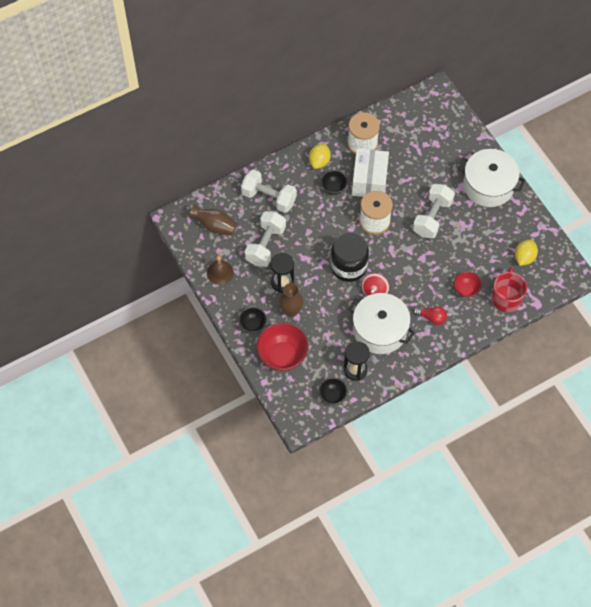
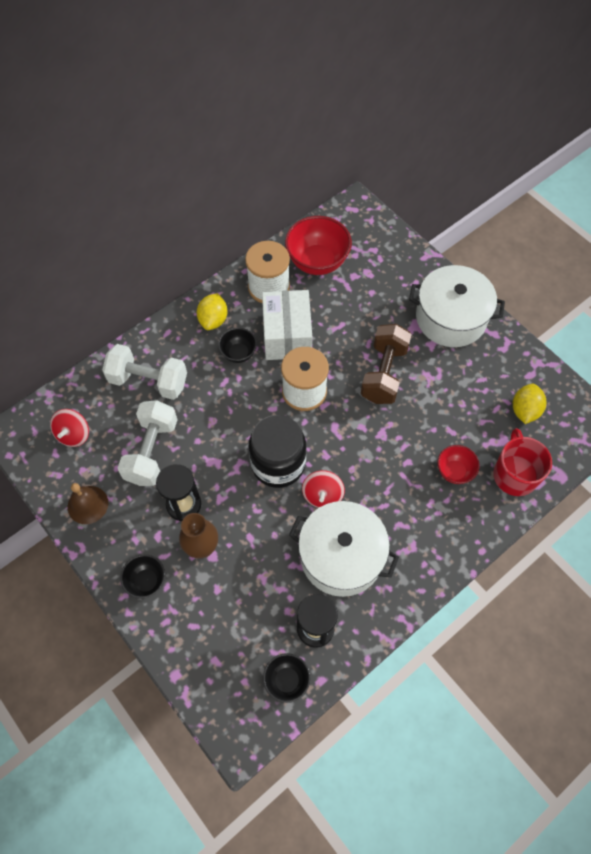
camera: 10 degrees left, 0 degrees up
(215, 226) = (73, 434): brown vase -> red spinning top
(282, 356) = (198, 625): red bowl -> red bowl (317, 262)
(431, 317) = (414, 523): red light bulb -> none
(432, 217) = (384, 373): white dumbbell -> brown dumbbell

